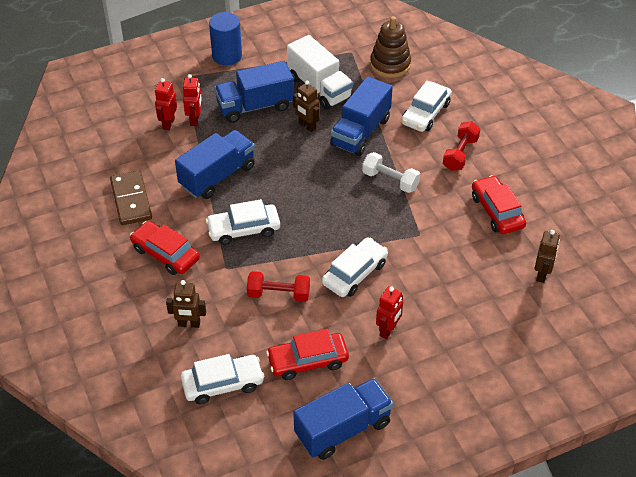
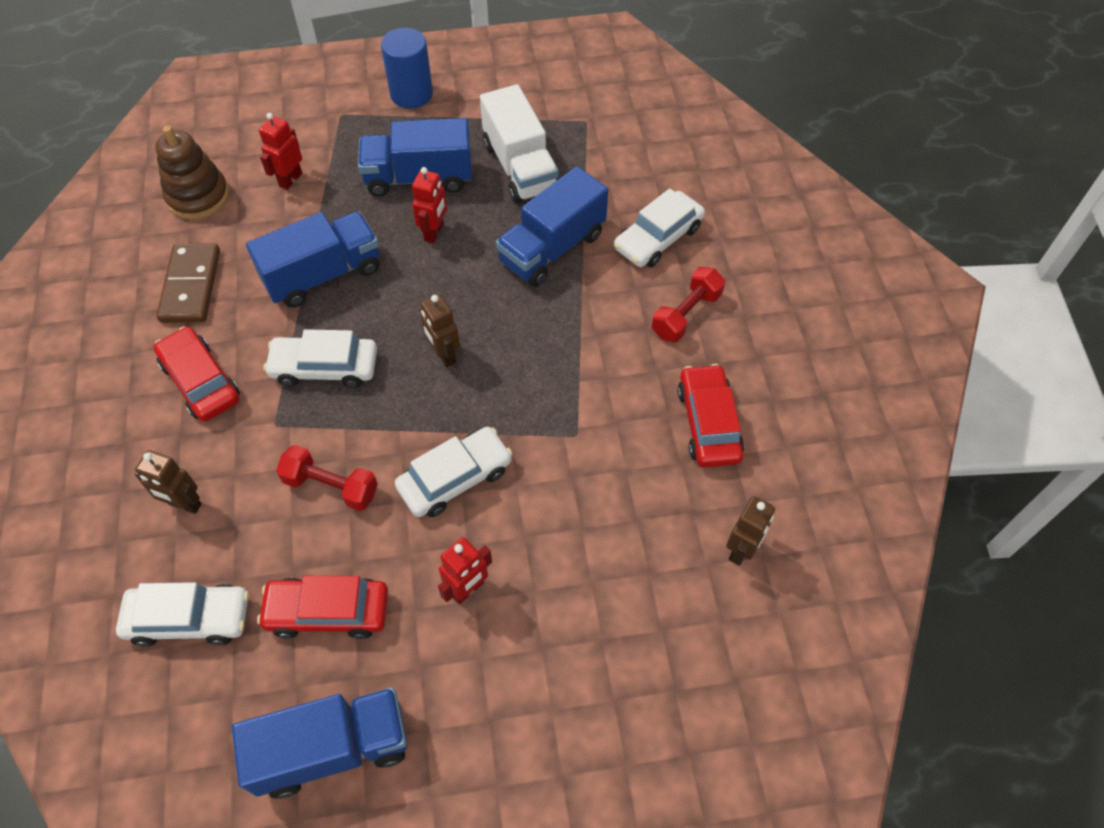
camera: 15 degrees right, 10 degrees up
(195, 120) = (328, 181): red robot -> red robot (434, 232)
(307, 126) = (479, 223): brown robot -> brown robot (444, 355)
(390, 64) = (634, 151): brown stacking toy -> brown stacking toy (198, 196)
(390, 180) = (566, 335): white dumbbell -> none

